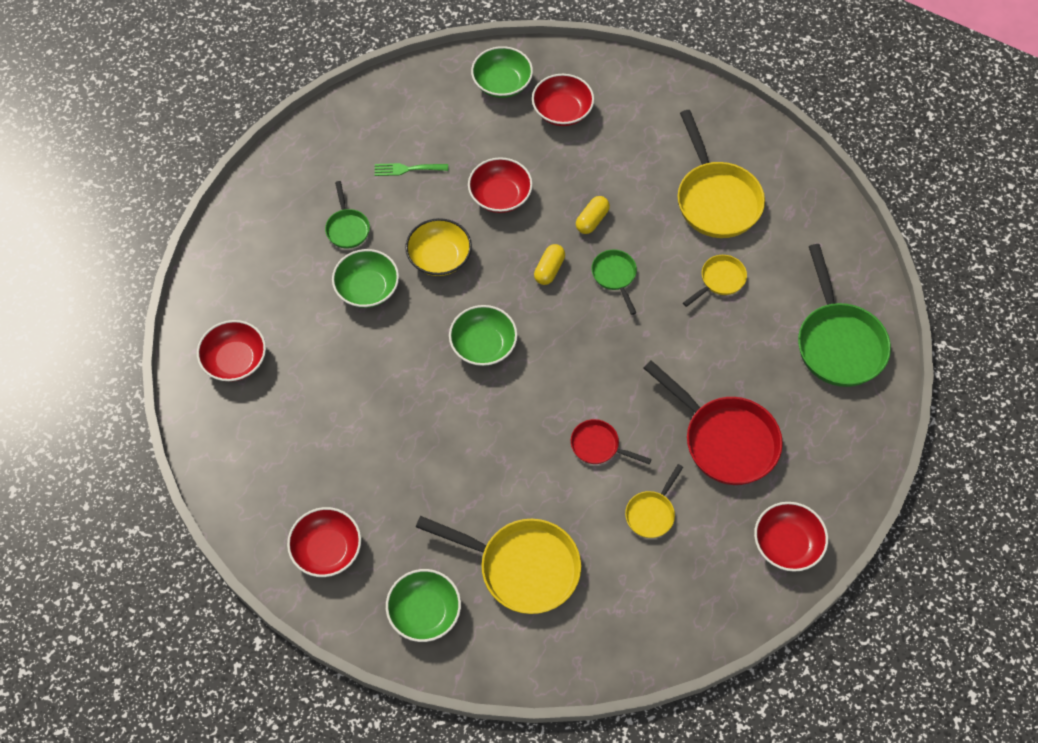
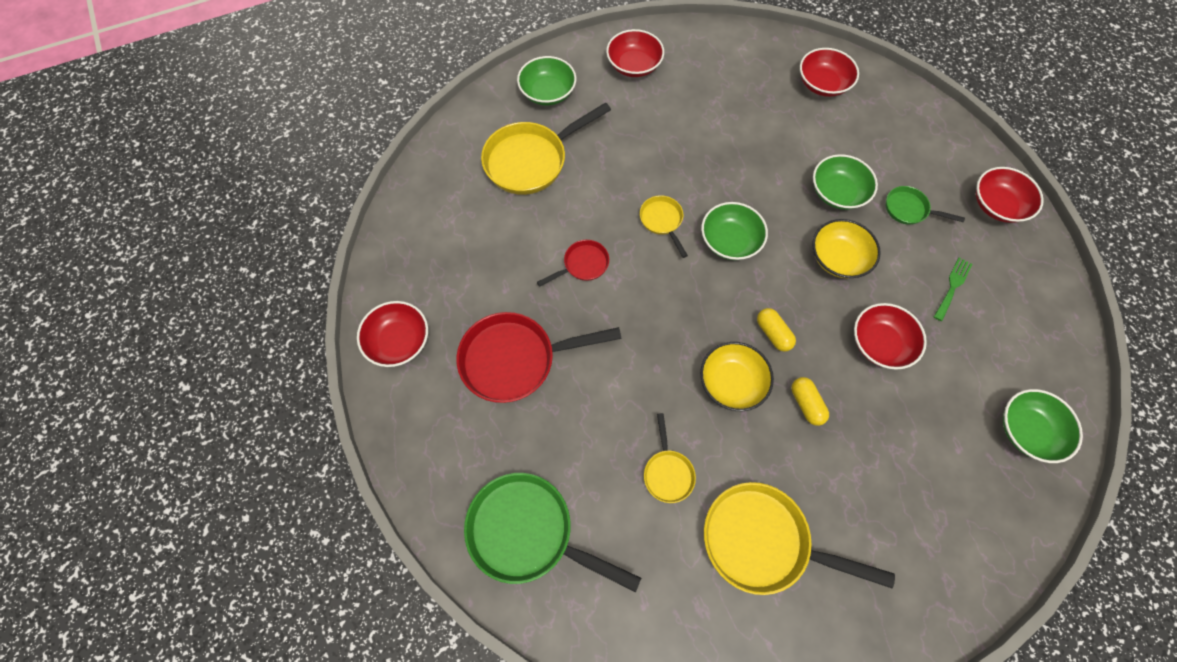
camera: 125 degrees right, 5 degrees up
(562, 111) = (961, 465): red bowl -> red bowl (997, 205)
(615, 276) = (731, 382): green pan -> yellow bowl
(651, 513) = (501, 265): yellow pan -> yellow pan (662, 221)

